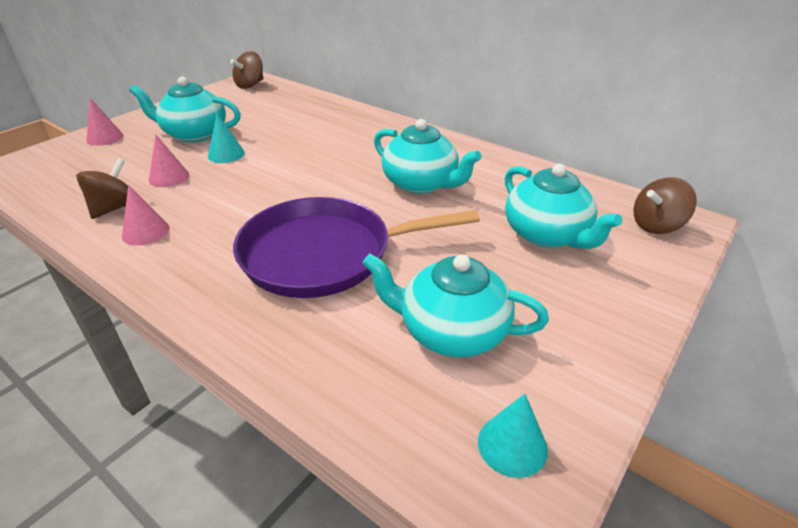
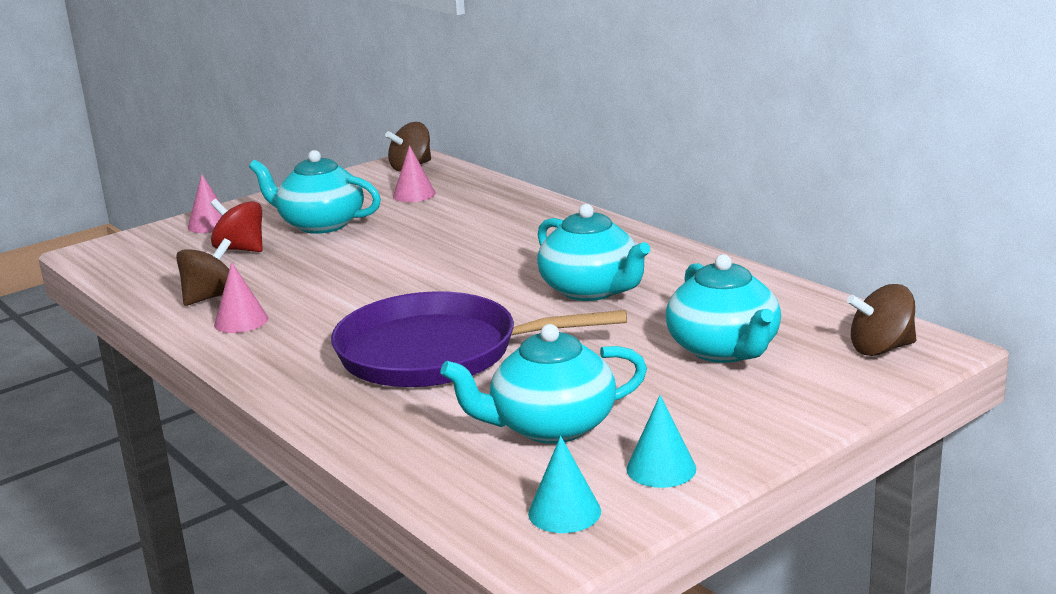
camera: 15 degrees right, 15 degrees down
(134, 159) = (241, 249): none -> red spinning top
(169, 177) = (278, 269): pink cone -> pink cone (414, 194)
(226, 154) = (354, 248): turquoise cone -> turquoise cone (661, 468)
(451, 331) = (550, 426): turquoise teapot -> turquoise teapot turned 45 degrees counterclockwise

